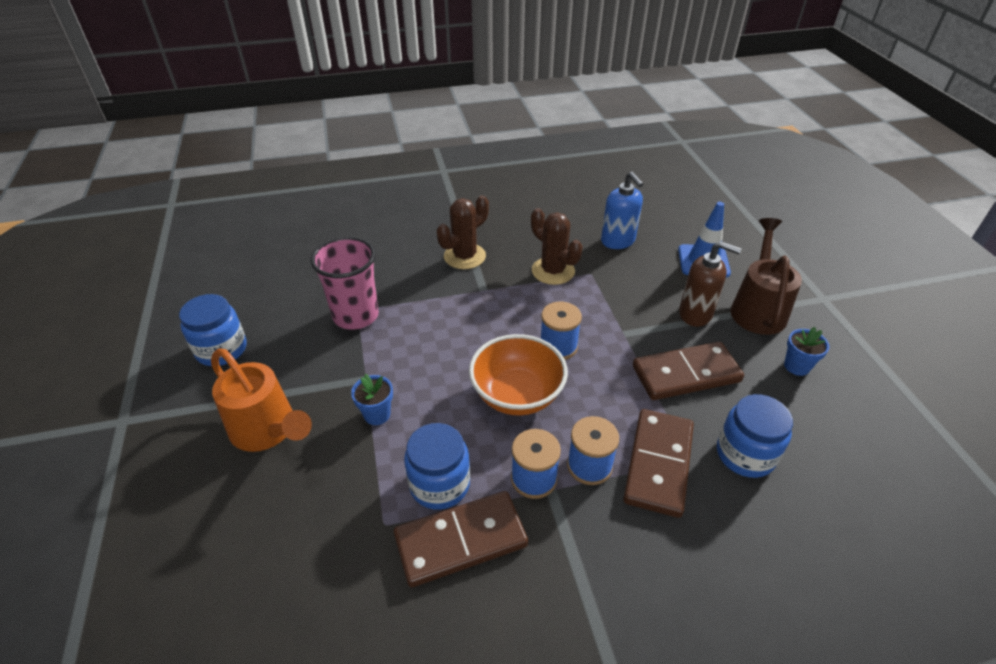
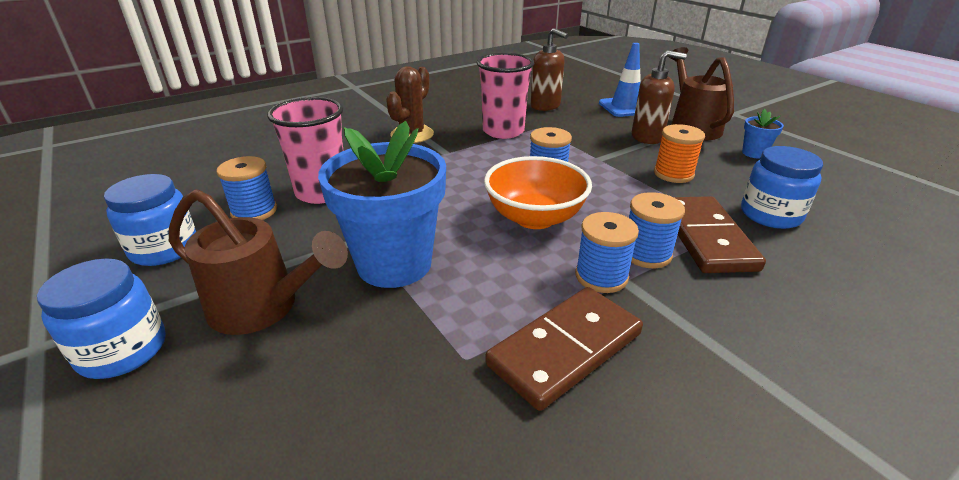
camera: 20 degrees left, 10 degrees down
(268, 431) = (263, 308): orange watering can -> brown watering can
(296, 325) = (254, 211): none -> blue spool
(377, 414) = (394, 264): blue flower pot -> blue flower pot, size x2.36
(439, 484) = (505, 305): blue jar -> blue jar (123, 350)
(553, 271) = (503, 131): brown cactus -> pink cup
(618, 241) = (545, 106): blue soap dispenser -> brown soap dispenser
(686, 374) = (673, 174): brown domino -> orange spool

